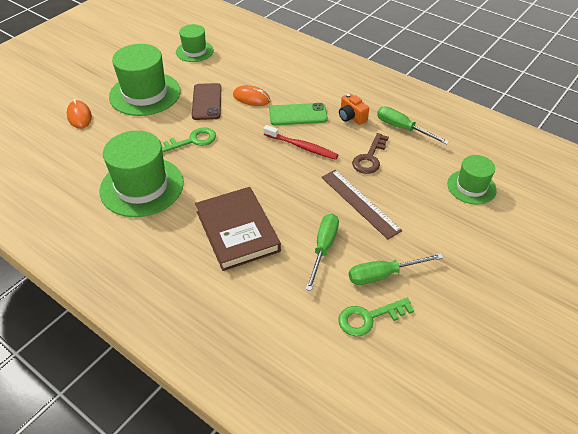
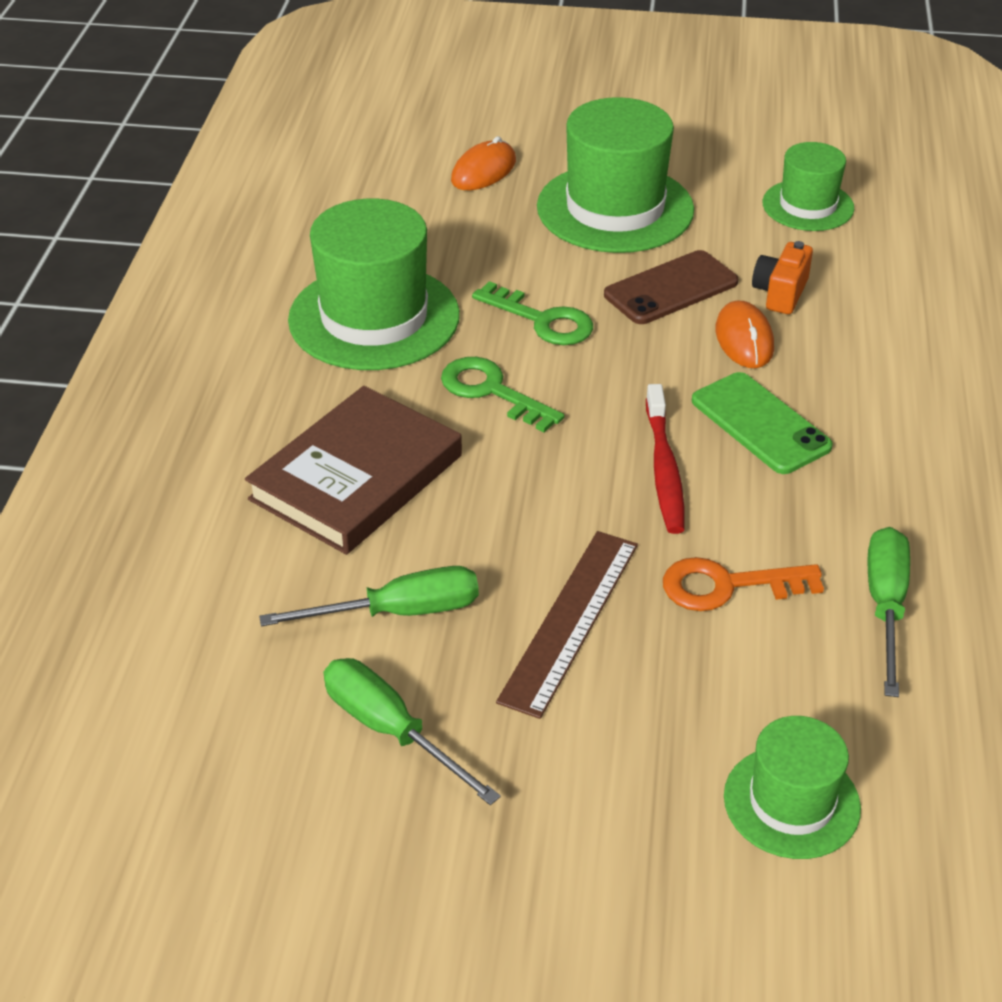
camera: 60 degrees right, 5 degrees down
(351, 117) = (837, 507): orange camera -> orange camera (780, 293)
(369, 158) = (727, 586): brown key -> orange key
(369, 318) = (263, 746): green key -> green key (491, 391)

